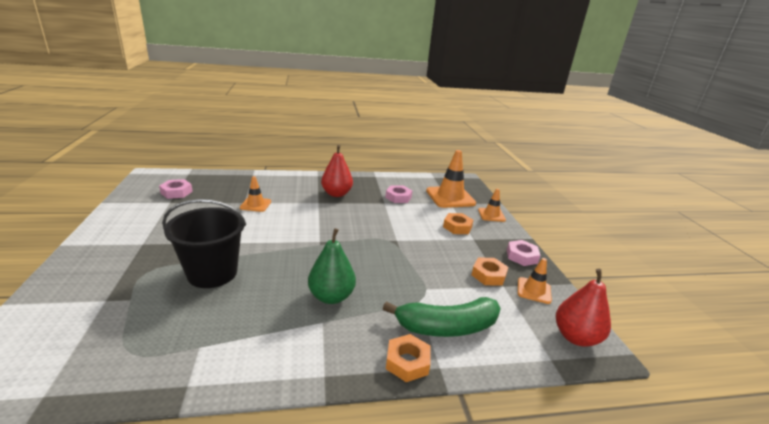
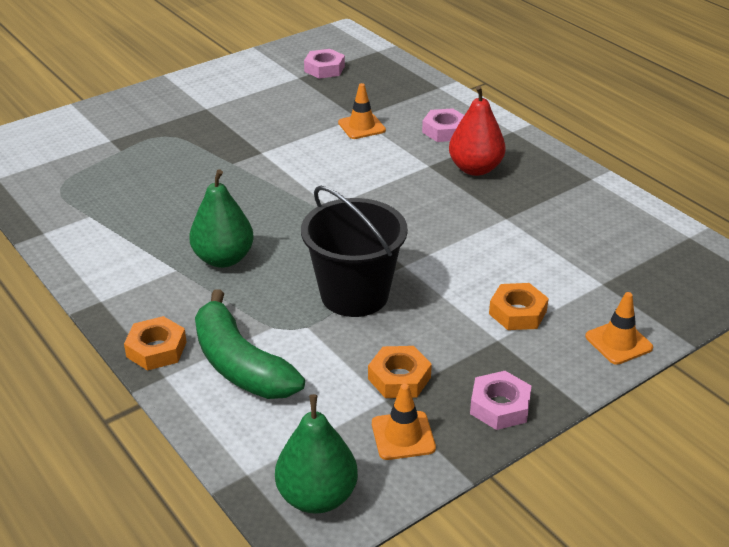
camera: 65 degrees right, 10 degrees up
(212, 273) = (196, 169): black bucket -> black bucket (354, 295)
(398, 197) = (544, 225): pink nut -> pink nut (444, 131)
(450, 197) = (626, 277): orange traffic cone -> none
(575, 337) = (317, 496): red pear -> green pear

